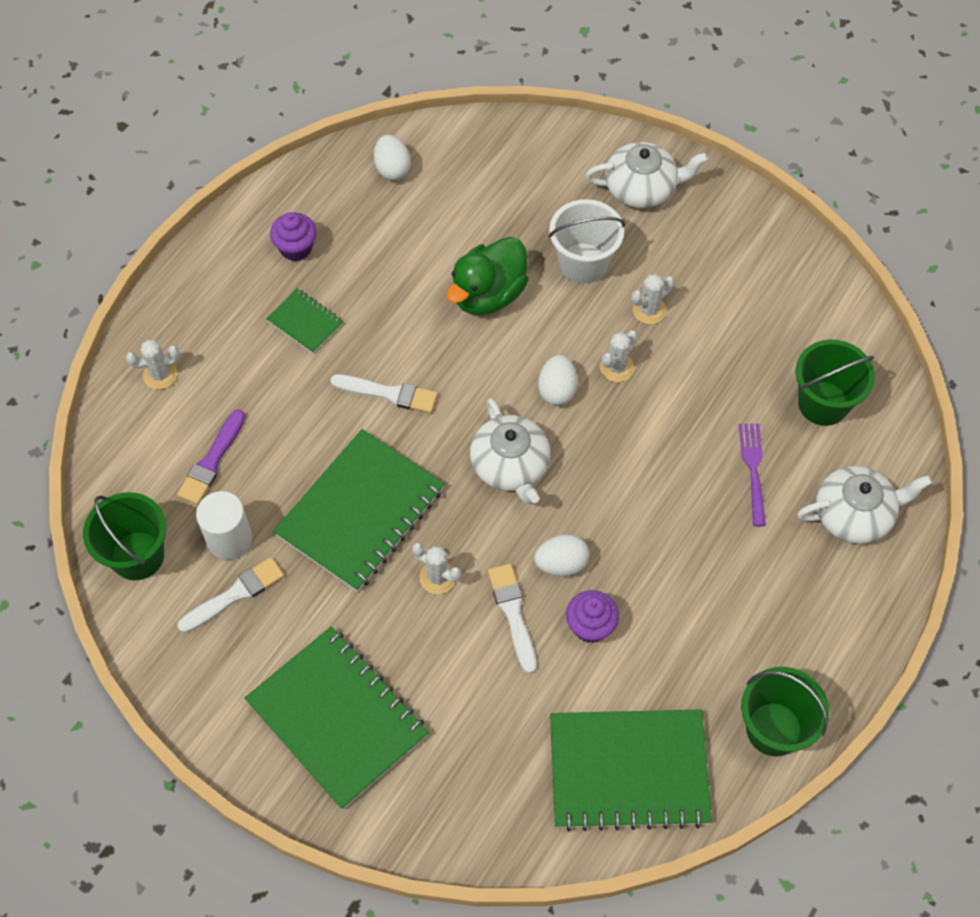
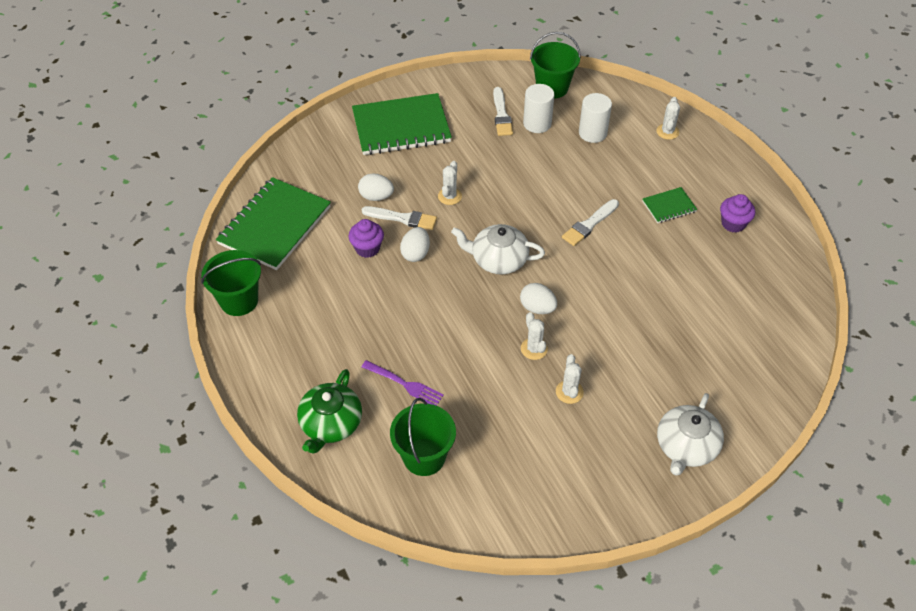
camera: 120 degrees right, 10 degrees down
(211, 461) = (592, 133): purple brush -> white cylinder
(360, 512) = (515, 180): green notebook -> none
(392, 169) = (780, 301): white egg -> white egg (376, 197)
(438, 577) = (449, 196): white cactus -> white cactus turned 45 degrees counterclockwise
(488, 294) = (637, 306): green duck -> none
(583, 263) = (633, 373): white bucket -> none
(854, 514) = (331, 424): white teapot -> green teapot

